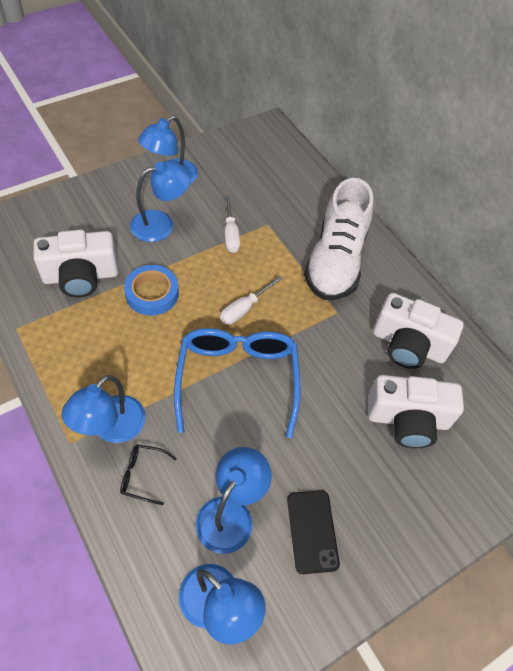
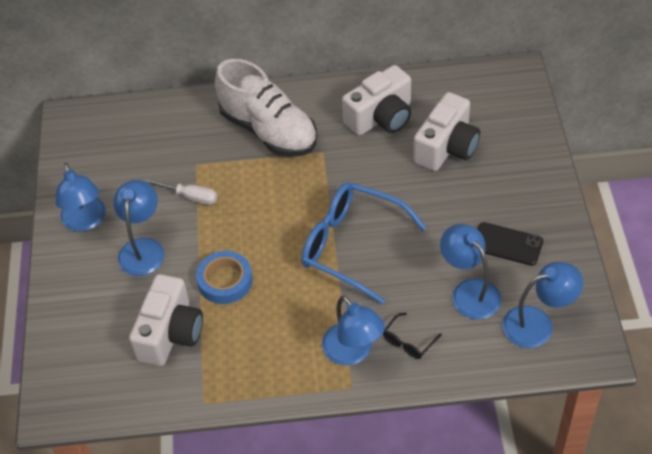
camera: 55 degrees left, 5 degrees down
(244, 308) = (282, 216): white screwdriver -> none

